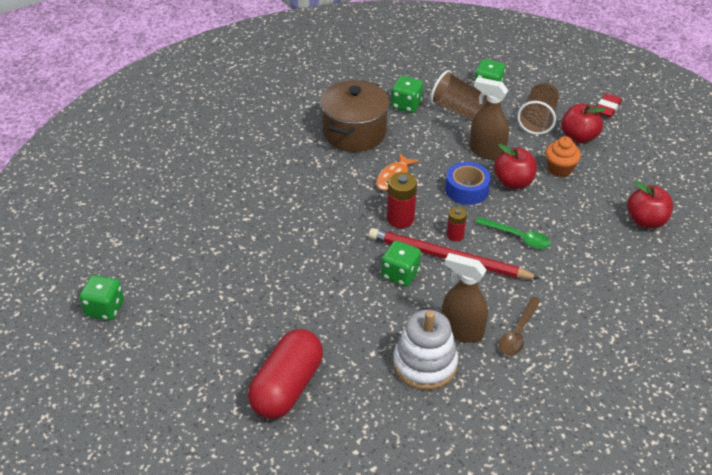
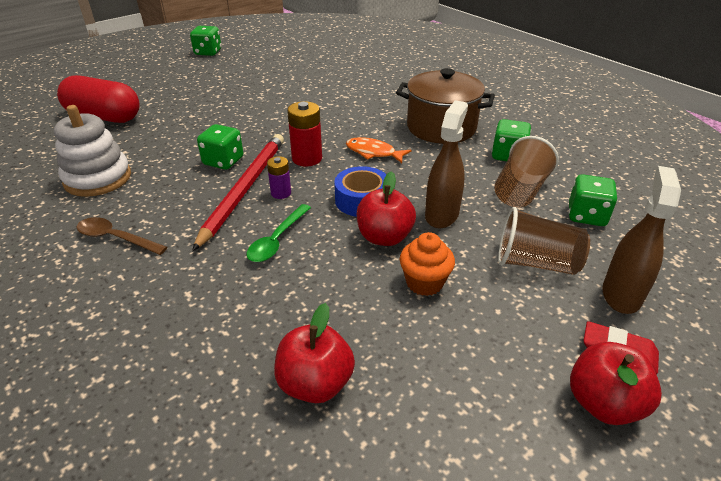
camera: 85 degrees right, 5 degrees down
(455, 235) = (281, 193): red battery -> purple battery
(461, 331) = (133, 199): brown spray bottle -> brown spray bottle (621, 294)
(578, 137) = (514, 308): red apple -> red apple (603, 403)

